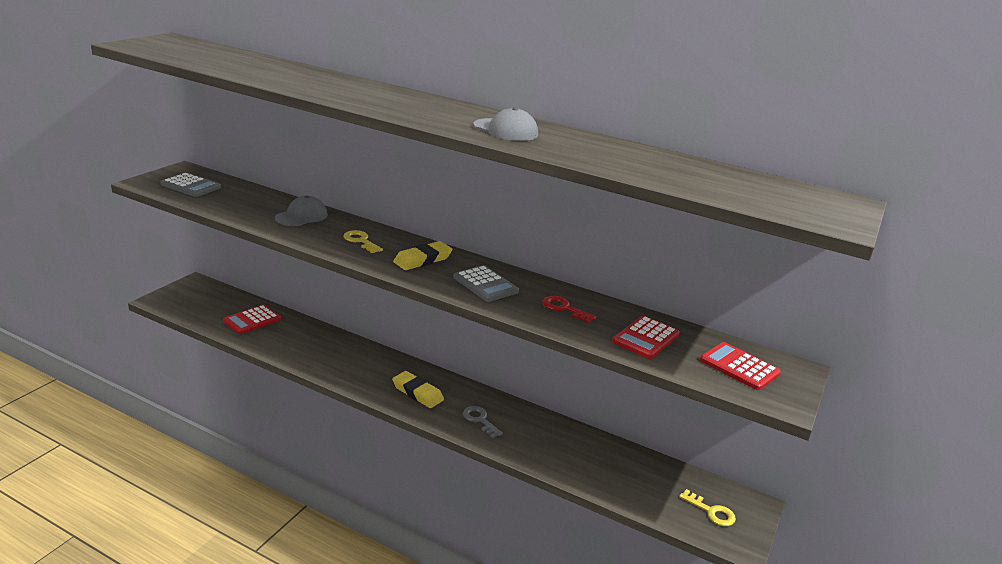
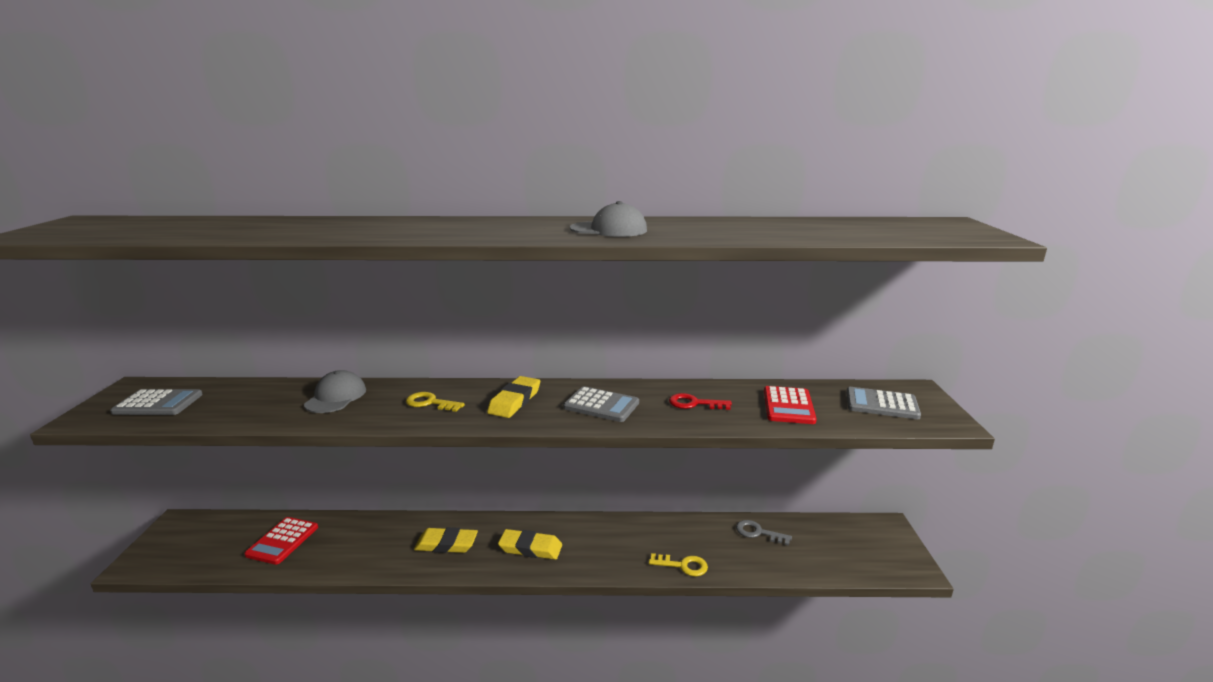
camera: 25 degrees left, 5 degrees down
(358, 365) = (446, 544): none -> yellow eraser
(480, 420) = (613, 550): grey key -> grey key (758, 533)
(711, 511) = (867, 548): yellow key -> yellow key (683, 565)
(739, 367) = (881, 404): red calculator -> grey calculator

